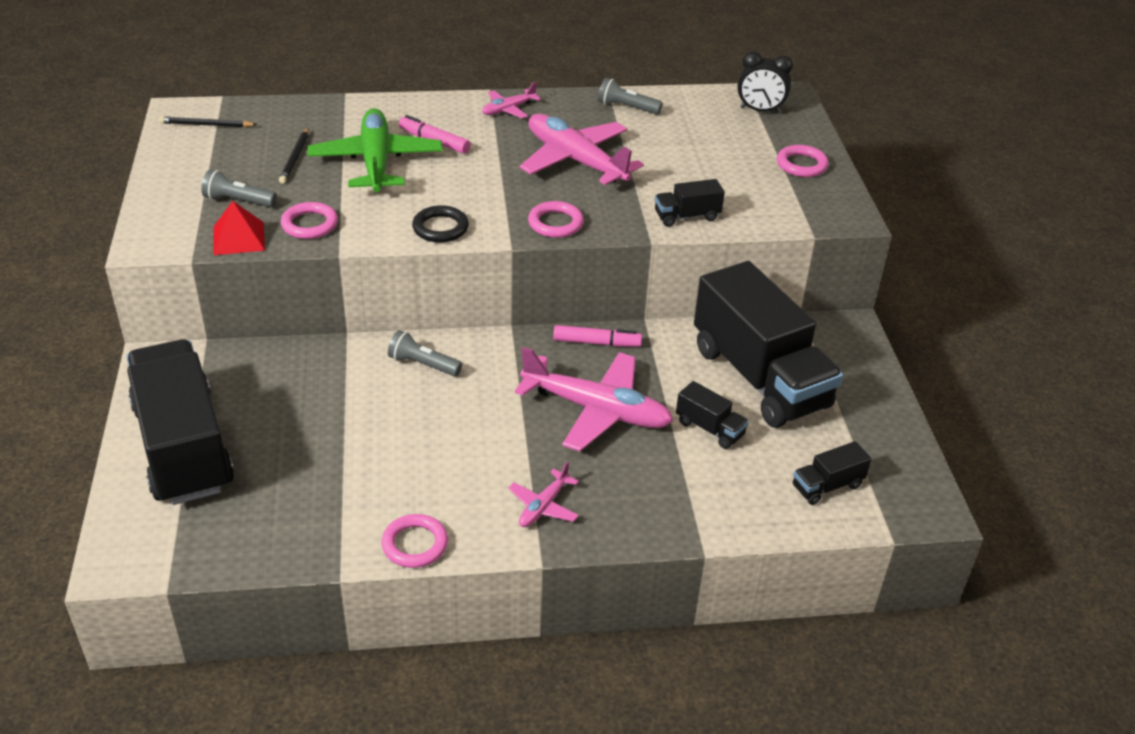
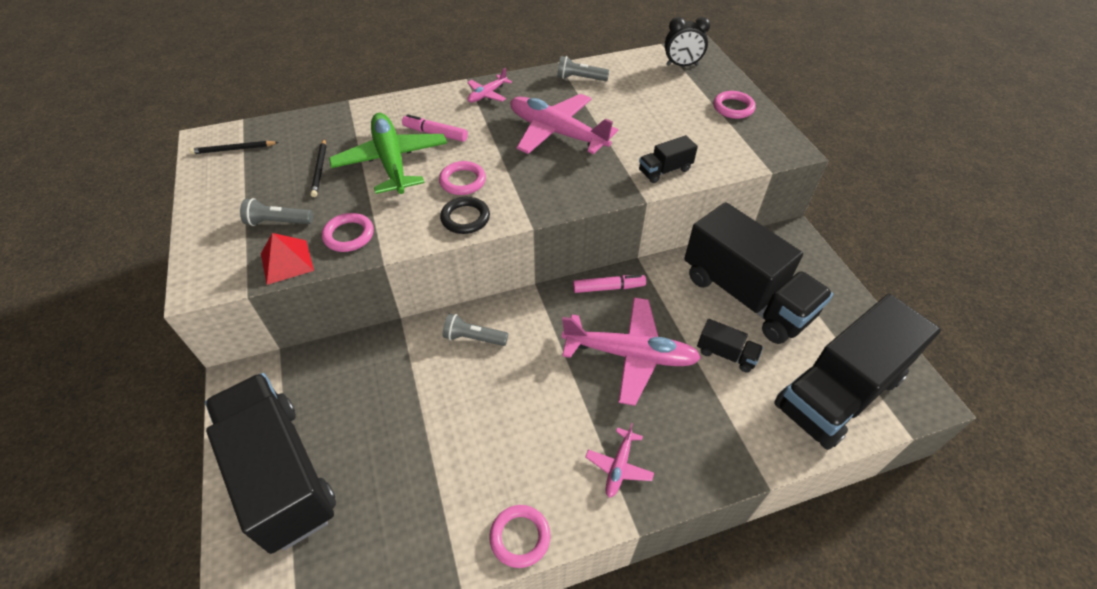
camera: 10 degrees left, 10 degrees up
(555, 223) = (561, 196): pink ring -> pink ring (462, 181)
(827, 486) = (838, 392): black truck -> black truck, size x2.44

